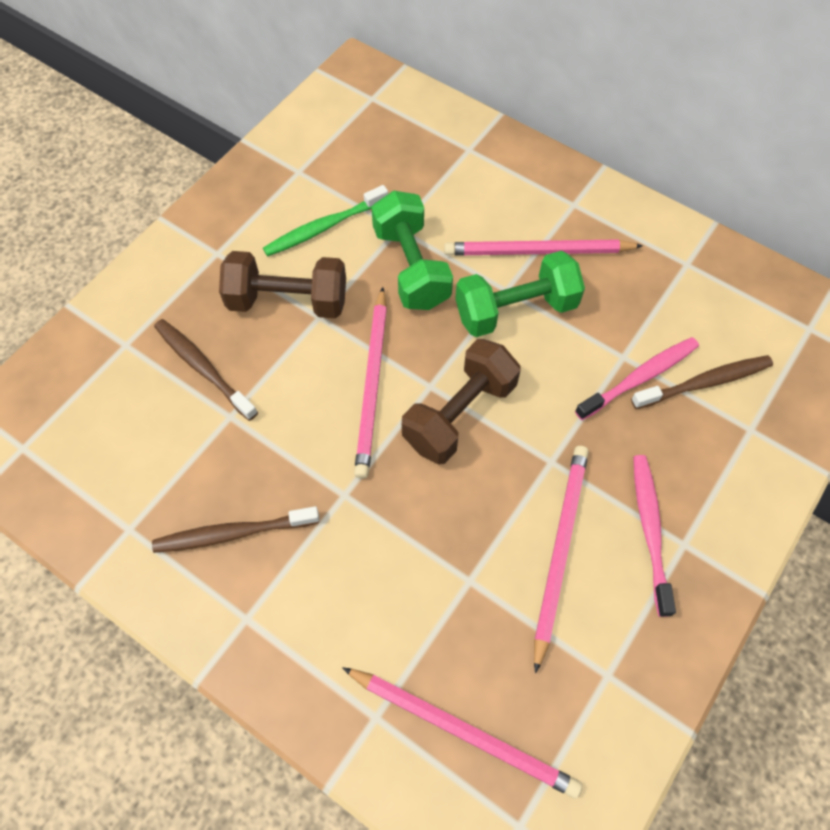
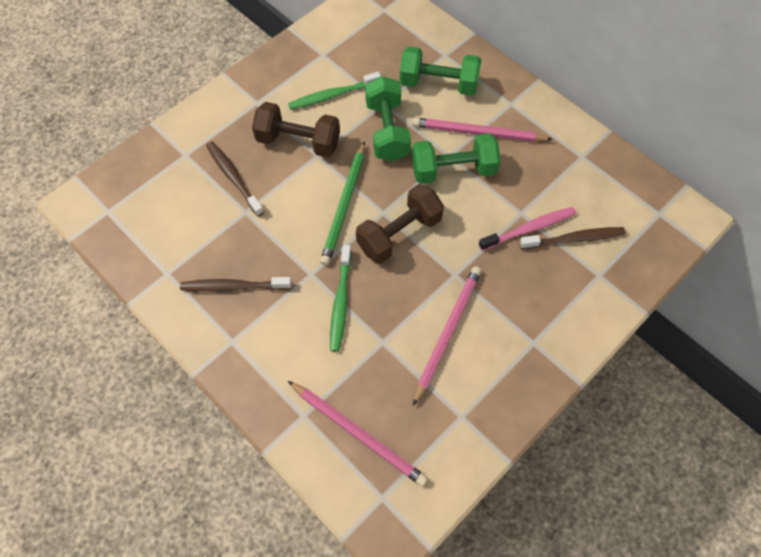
camera: 10 degrees right, 0 degrees up
(372, 384) = (344, 205): pink pencil -> green pencil
(396, 531) = (340, 302): none -> green toothbrush
(469, 191) = (438, 84): none -> green dumbbell
(650, 530) = (512, 329): pink toothbrush -> none

